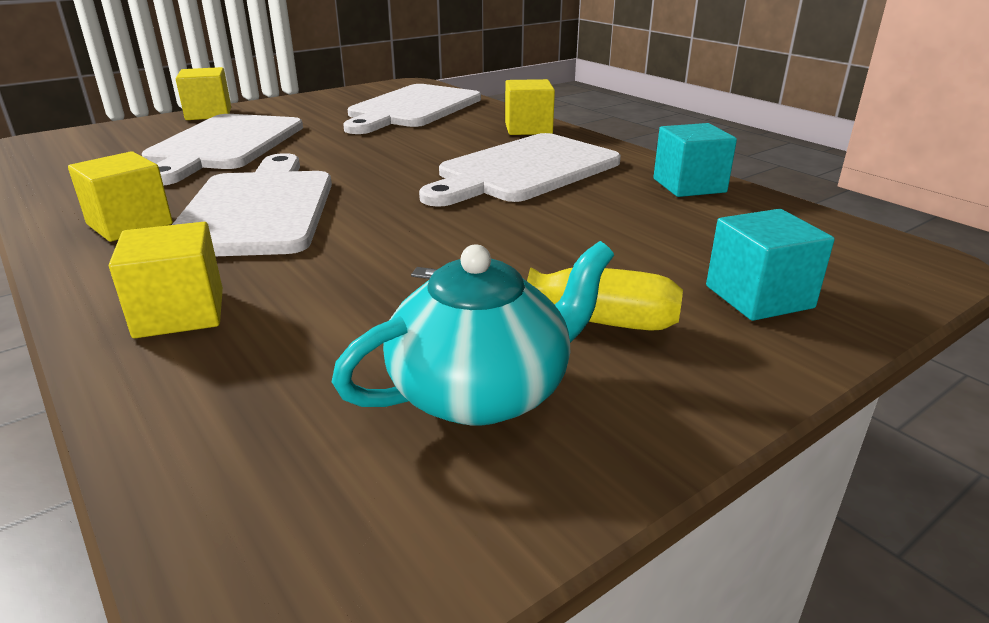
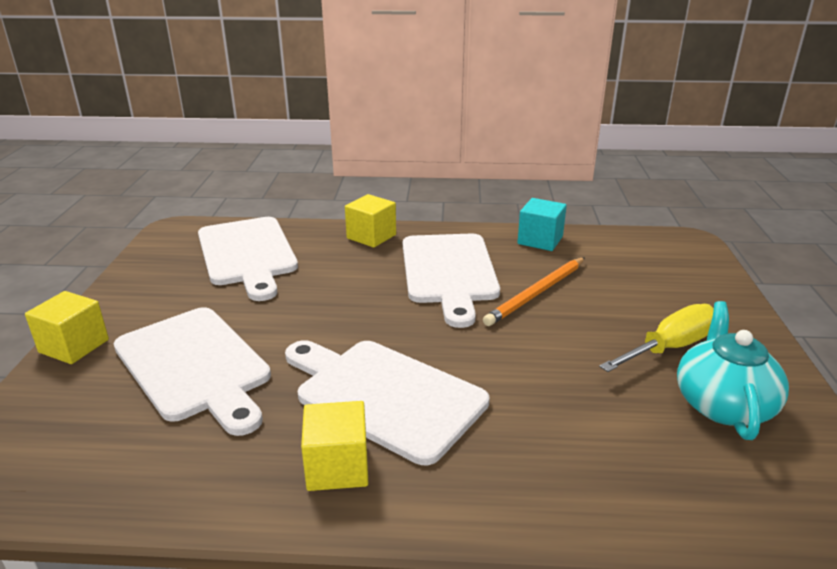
camera: 50 degrees left, 0 degrees up
(180, 313) = (541, 481): yellow cube -> none
(560, 215) = (536, 293): none -> orange pencil
(759, 297) = (688, 292): turquoise cube -> none

